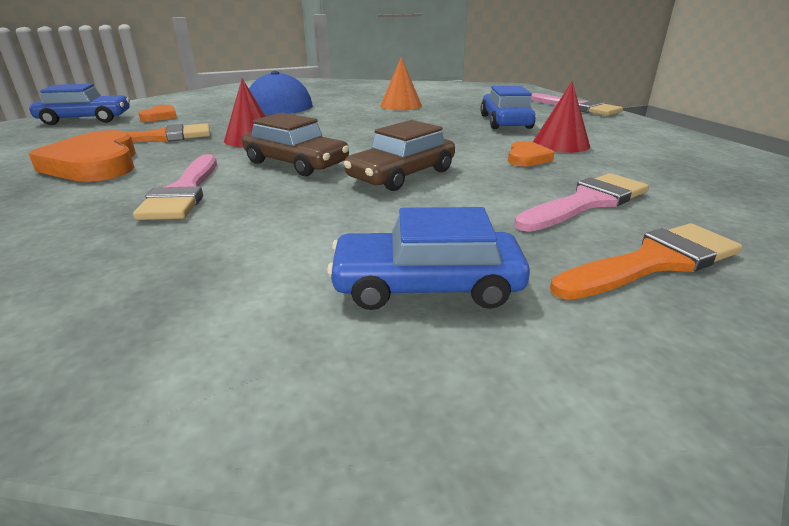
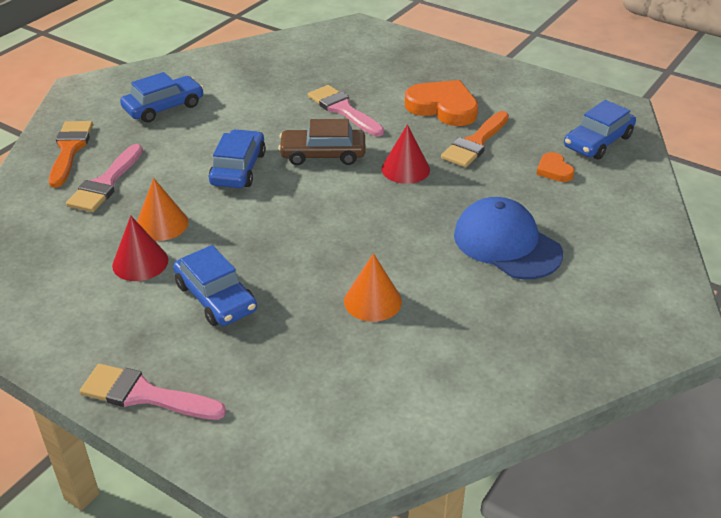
camera: 145 degrees right, 10 degrees up
(401, 175) = (238, 168): brown car -> blue car
(527, 158) = (161, 224): orange heart -> orange cone
(653, 262) = (70, 150): orange brush -> orange brush turned 150 degrees clockwise

